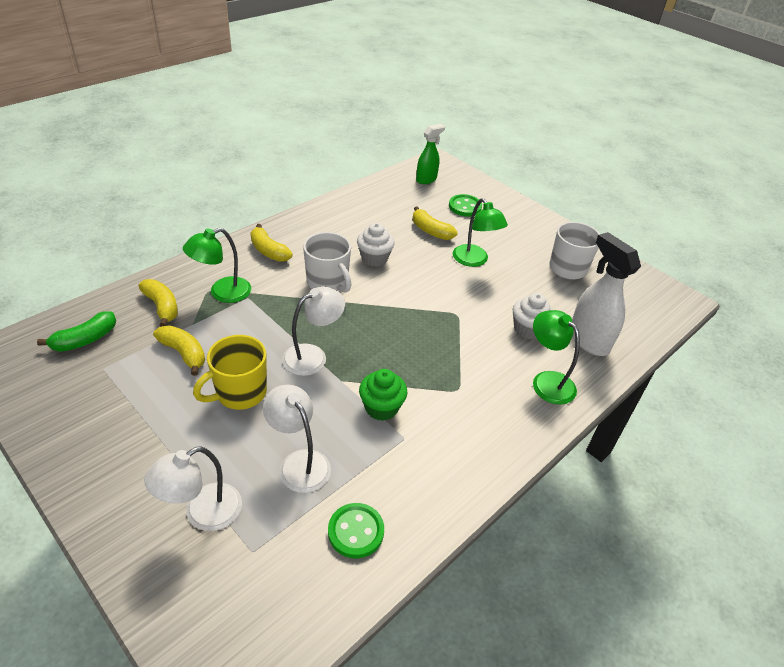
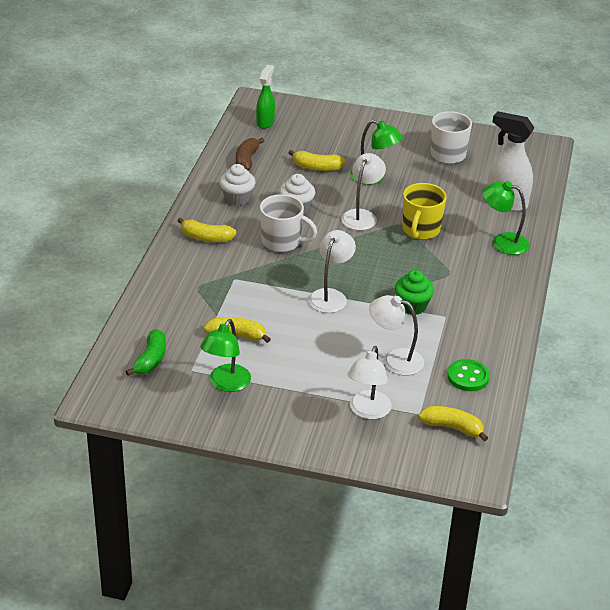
camera: 30 degrees left, 5 degrees down
(162, 307) = (177, 314): yellow banana -> yellow banana (452, 428)
(222, 293) = (210, 284): green lamp -> green lamp (226, 384)
(240, 393) = (308, 340): yellow mug -> yellow mug (420, 230)
(377, 202) = (247, 160): none -> brown banana
(426, 290) = (362, 216): none -> white lamp
(465, 207) = (322, 135): green button -> none
(528, 329) = (459, 213): white cupcake -> white cupcake (237, 198)

